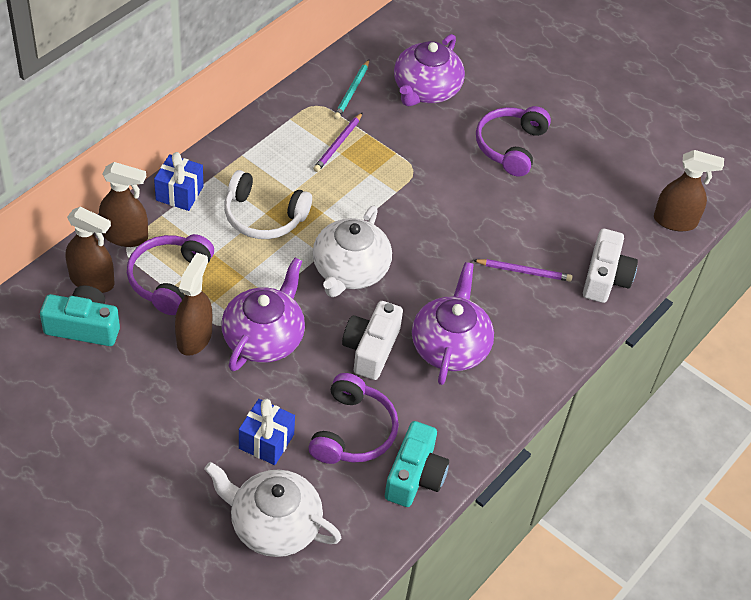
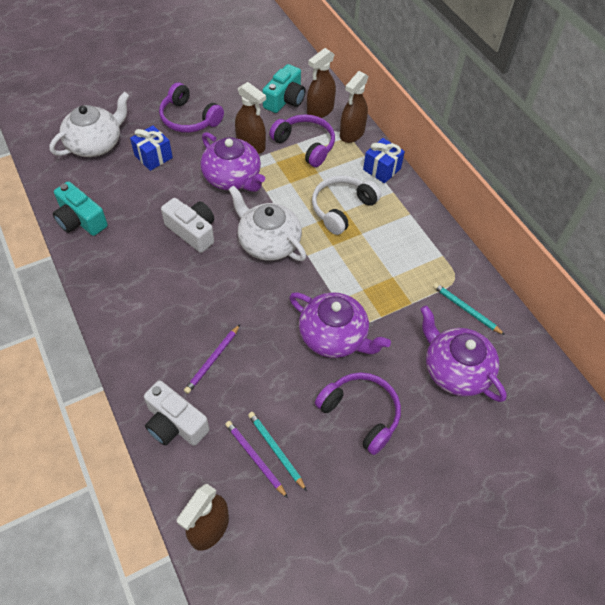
camera: 115 degrees right, 5 degrees up
(338, 144) = (404, 278): purple pencil -> purple pencil (255, 458)
(353, 431) = (133, 200): purple headphones -> purple headphones (189, 119)
(450, 346) = (169, 279): purple teapot -> purple teapot (334, 336)
(581, 196) = (276, 450): none -> turquoise pencil

